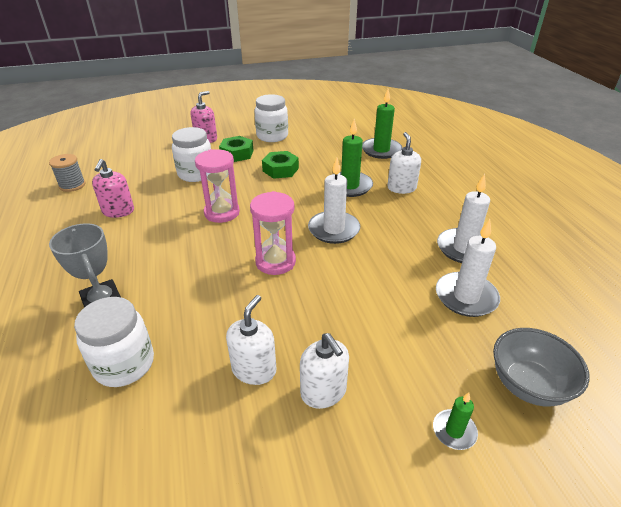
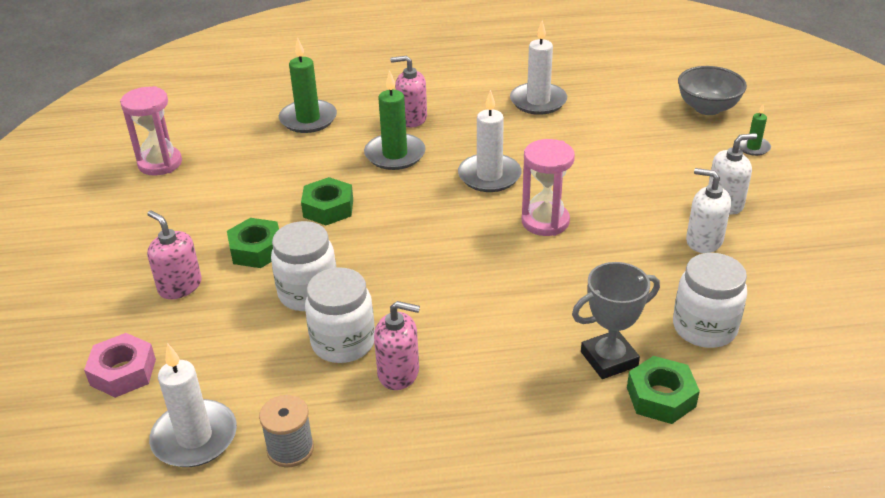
camera: 80 degrees left, 0 degrees up
(51, 332) = (661, 397): none -> green nut
(143, 137) = (123, 372): none -> pink nut
(222, 213) = (430, 264): pink hourglass -> pink hourglass (160, 163)
(272, 136) = (210, 211): white jar -> white jar (343, 343)
(401, 188) = (412, 118): white soap dispenser -> pink soap dispenser
(466, 297) = (609, 114): white candle -> white candle (194, 437)

